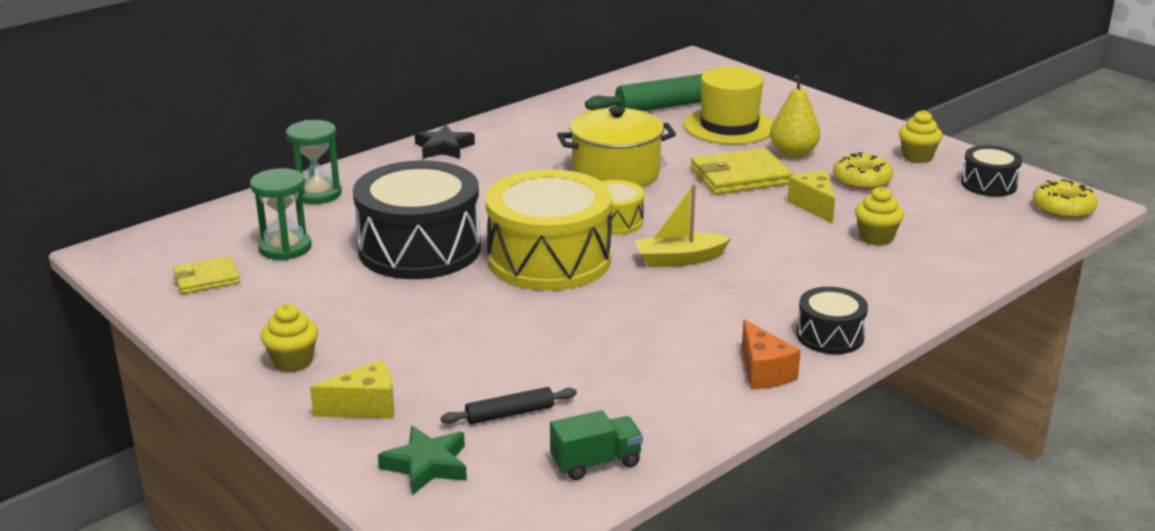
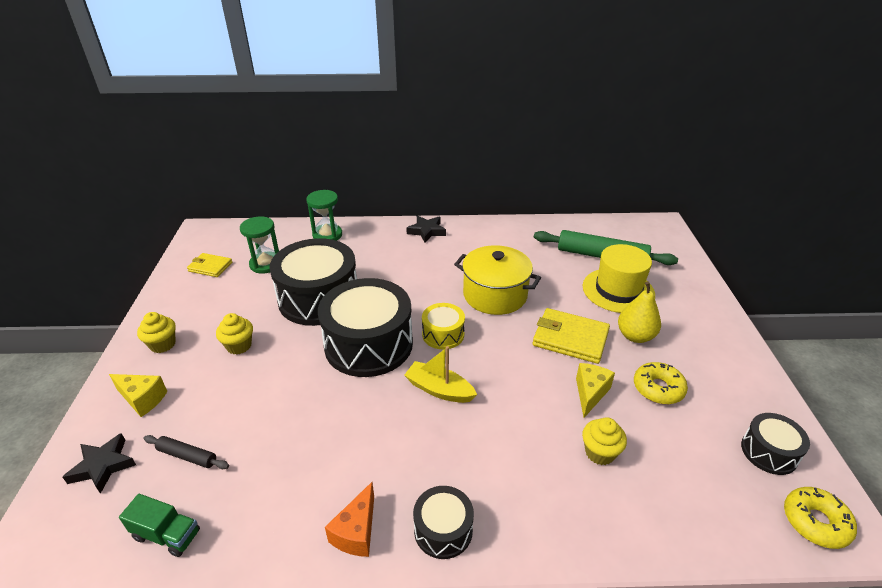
camera: 40 degrees right, 10 degrees up
(427, 465) = (103, 466): green star -> black star
(549, 259) = (368, 344): yellow drum -> black drum
(917, 157) = (734, 389): yellow cupcake -> yellow cupcake (239, 346)

